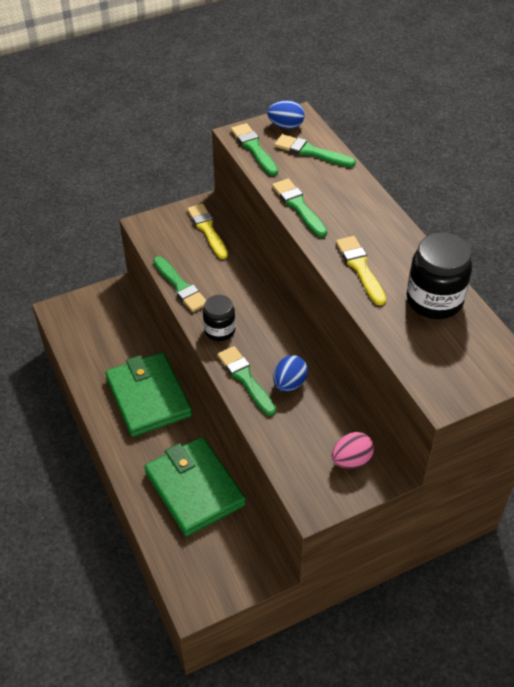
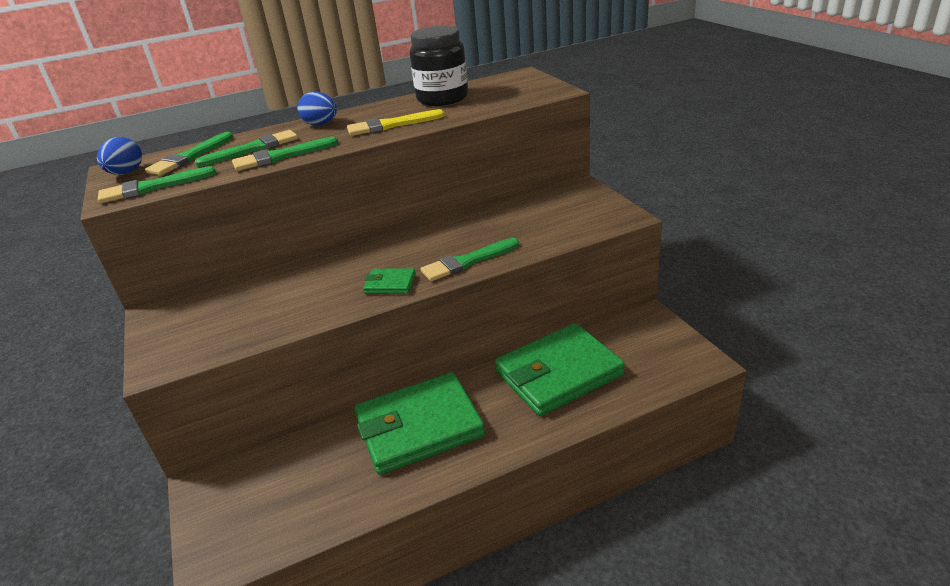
camera: 85 degrees left, 15 degrees down
(180, 286) = (302, 320): green brush -> green brush (253, 149)
(207, 229) = (204, 307): yellow brush -> none
(219, 330) = (390, 284): black jar -> green wallet
(289, 383) = (476, 236): blue egg -> blue egg (321, 124)
(351, 460) = (569, 202): pink egg -> none

